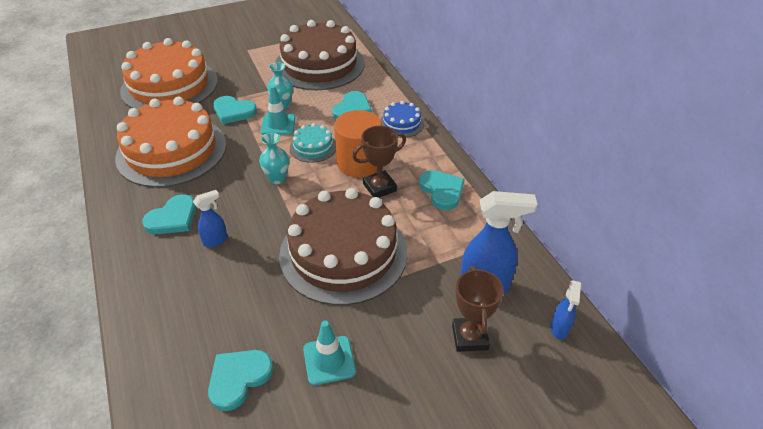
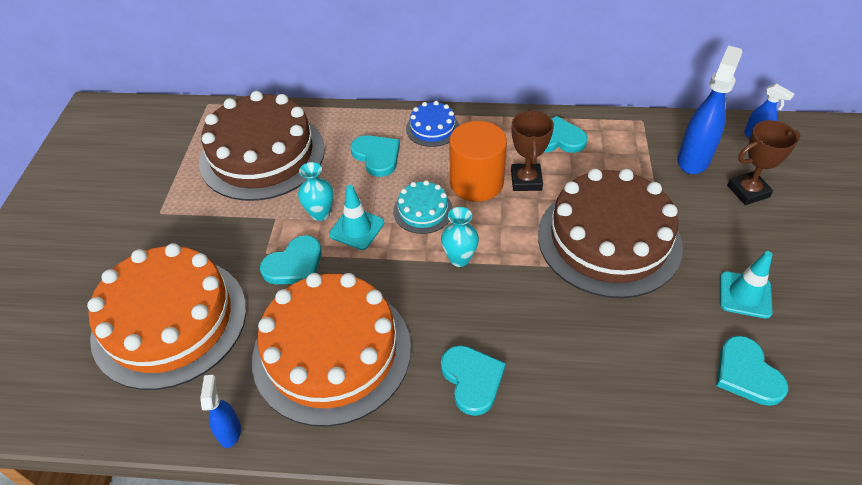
camera: 60 degrees left, 5 degrees up
(216, 240) = (536, 344): blue spray bottle -> blue spray bottle (230, 431)
(469, 337) = (748, 191): brown trophy -> brown trophy turned 45 degrees counterclockwise

